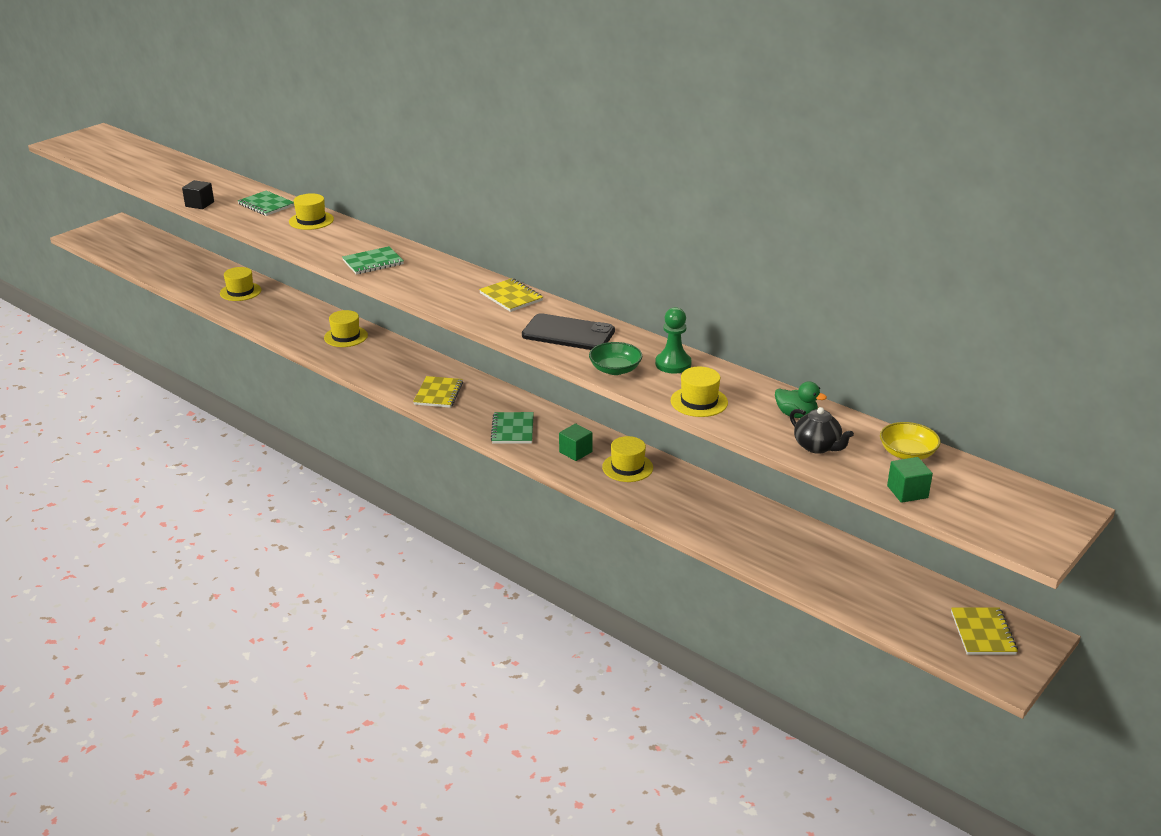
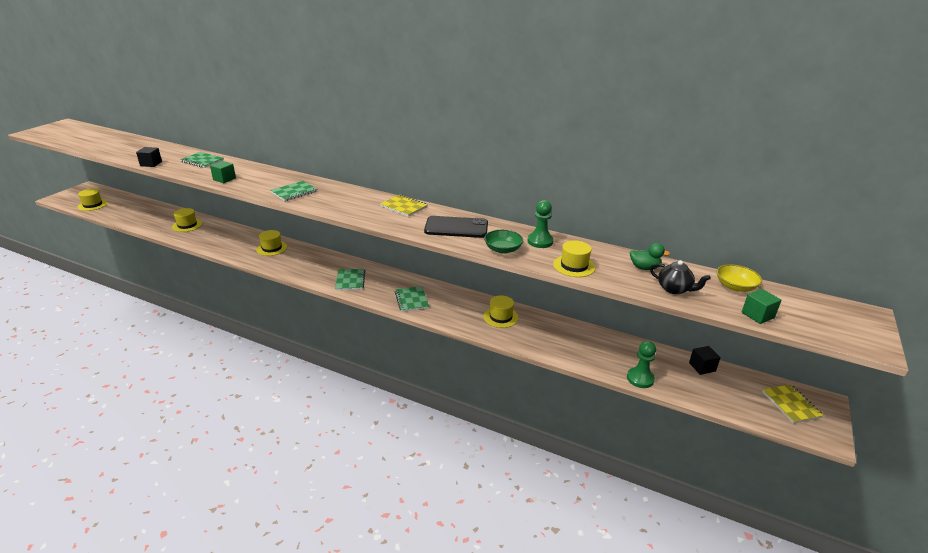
camera: 15 degrees left, 0 degrees up
(311, 220) = (239, 168): yellow hat -> yellow hat (92, 205)
(438, 393) = (350, 280): yellow notebook -> green notebook
(575, 452) = (461, 310): green cube -> green cube (224, 179)
(783, 571) = (640, 379): none -> green pawn
(883, 569) = (702, 367): none -> black cube

